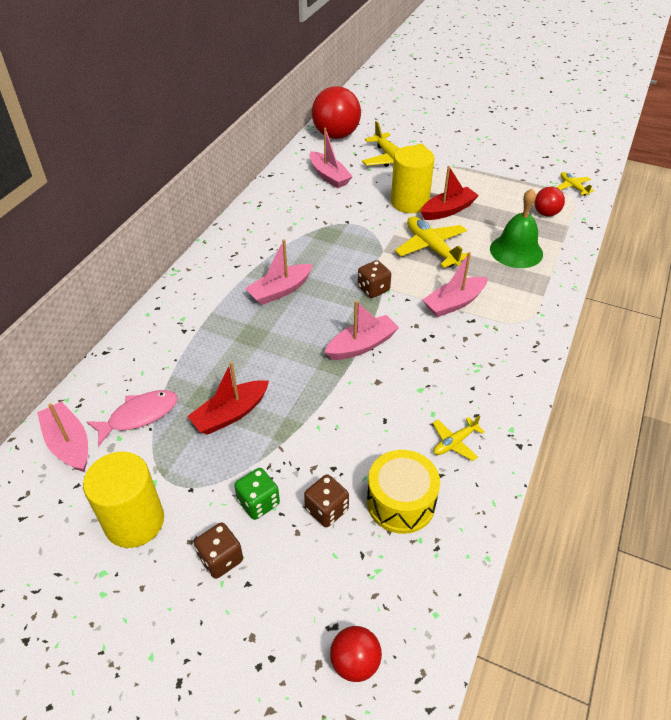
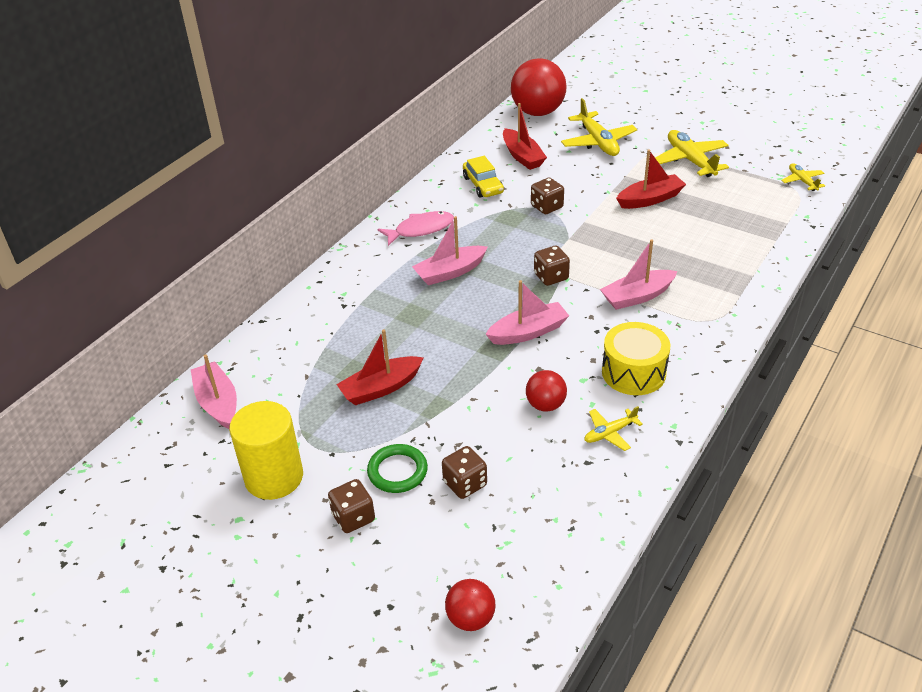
camera: 10 degrees right, 5 degrees down
(139, 416) = (289, 383): pink fish -> pink fish (420, 229)
(258, 502) = (397, 471): green dice -> green ring
(298, 204) = (483, 185): none -> yellow car
(329, 176) = (522, 156): pink boat -> red boat
(358, 222) = (547, 207): none -> brown dice
(401, 502) = (542, 484): yellow drum -> yellow drum (633, 372)
(409, 202) = (608, 189): yellow cylinder -> none
(431, 248) = (623, 238): yellow plane -> yellow plane (690, 160)
(516, 251) = (719, 247): green bell -> none
(546, 213) = (763, 208): red ball -> red ball (545, 405)

